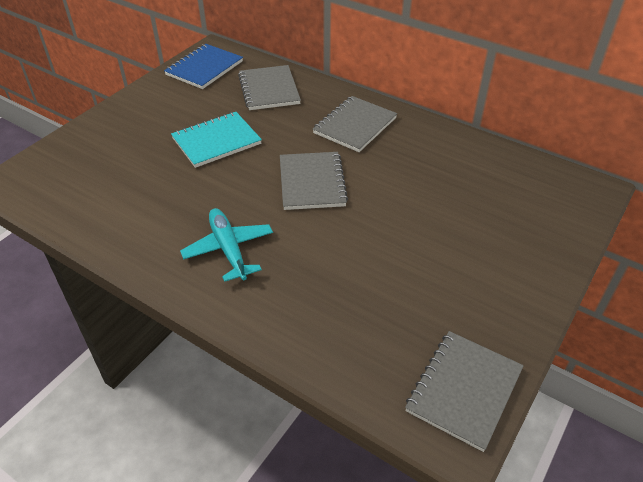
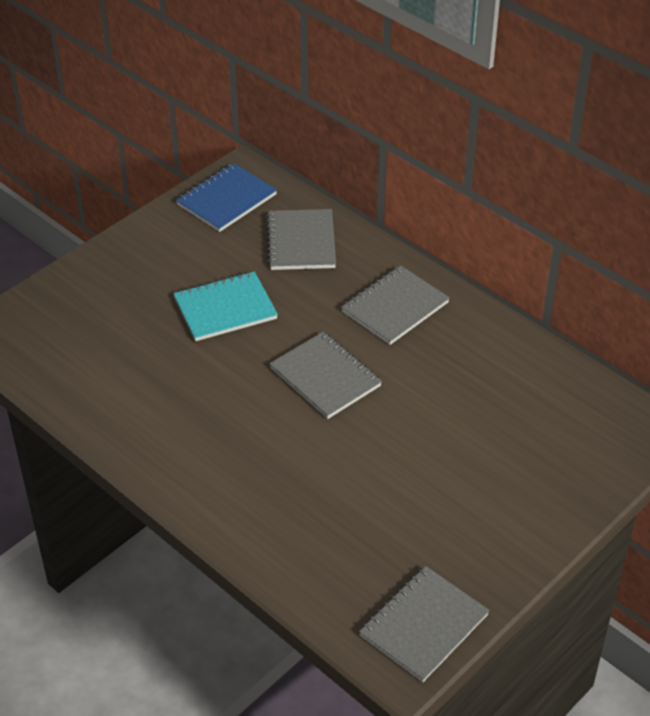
camera: 10 degrees right, 0 degrees up
(229, 249) = (217, 446): turquoise plane -> none
(312, 182) = (325, 377): grey notebook -> grey notebook turned 45 degrees counterclockwise

